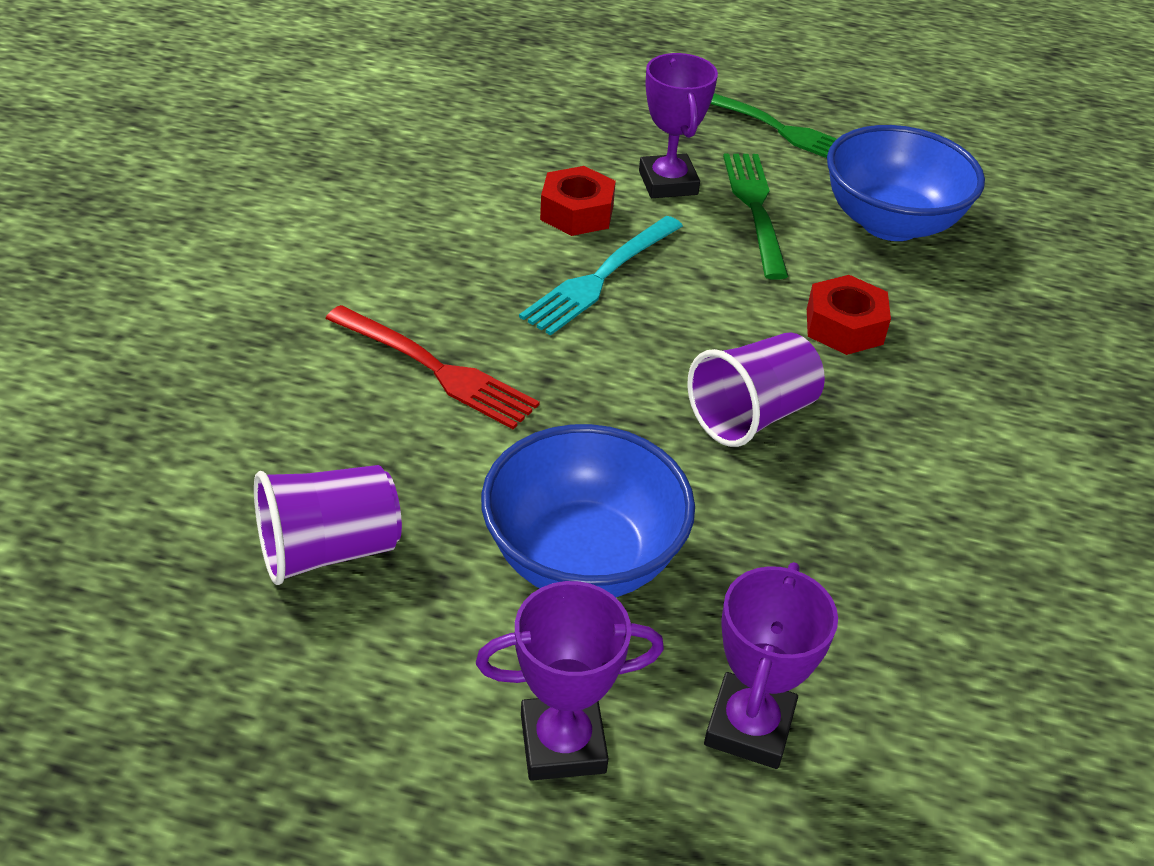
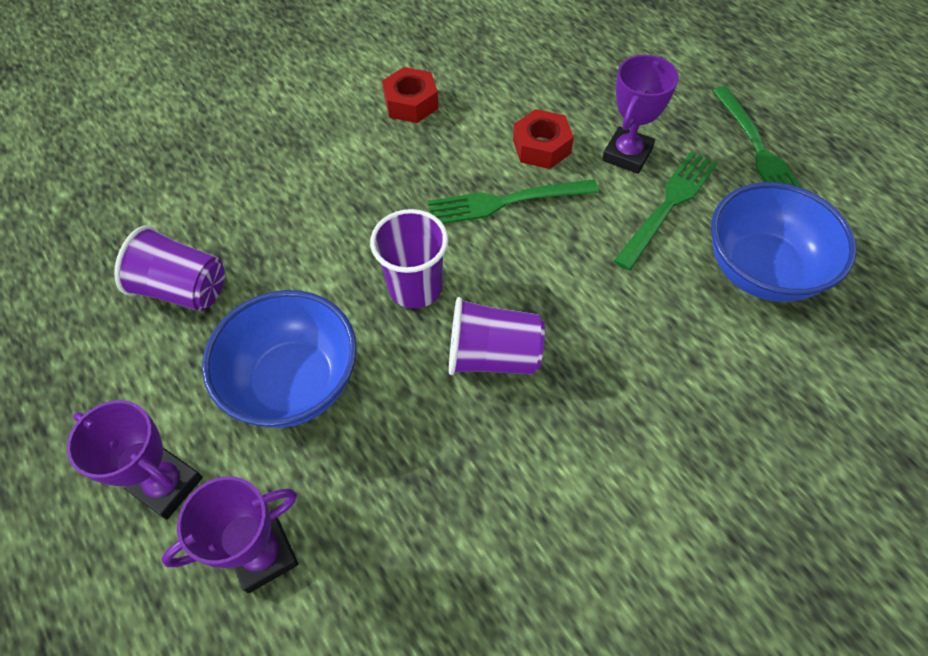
camera: 45 degrees right, 15 degrees up
(437, 369) = (347, 211): red fork -> none
(600, 278) = (505, 202): turquoise fork -> green fork
(602, 399) = (415, 287): none -> purple cup
(844, 326) = (630, 331): red nut -> red nut (411, 103)

